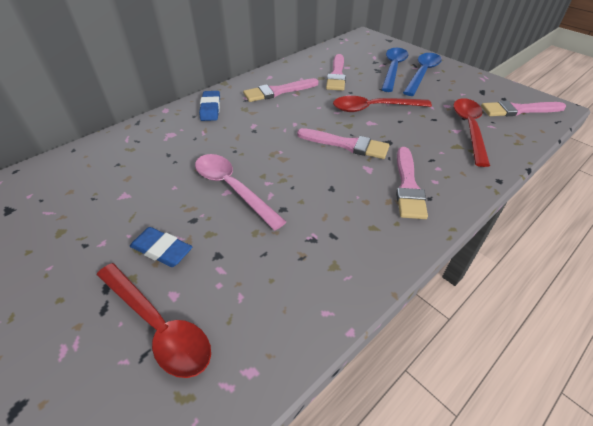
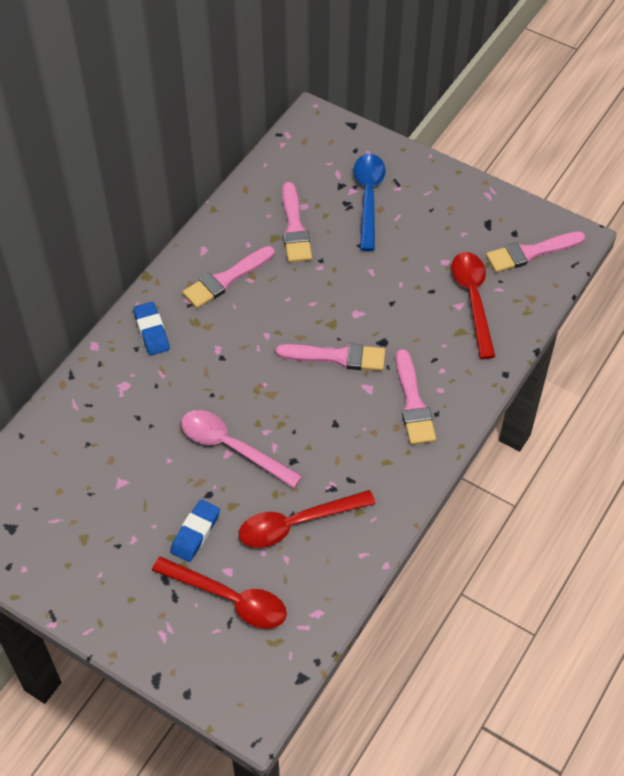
camera: 15 degrees left, 10 degrees up
(162, 250) = (195, 533): blue eraser -> blue eraser turned 75 degrees counterclockwise
(374, 108) = (356, 286): red spoon -> red spoon (296, 523)
(422, 74) = (409, 201): blue spoon -> none

